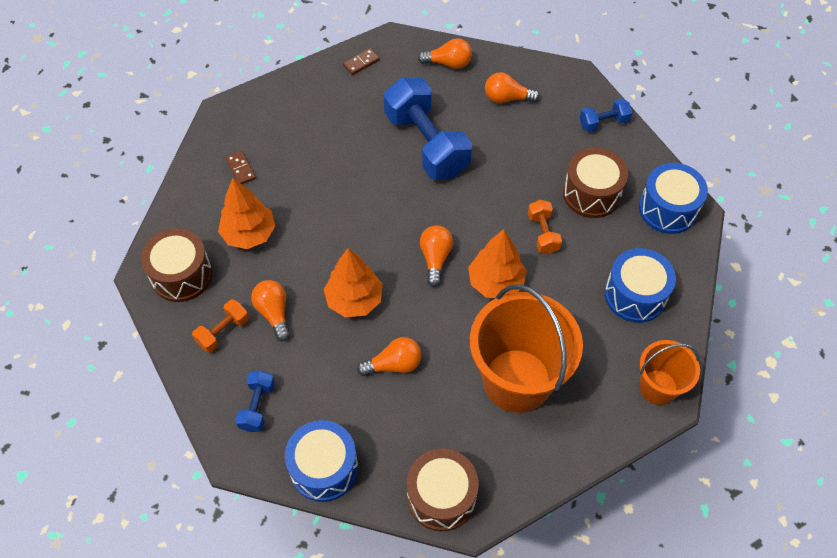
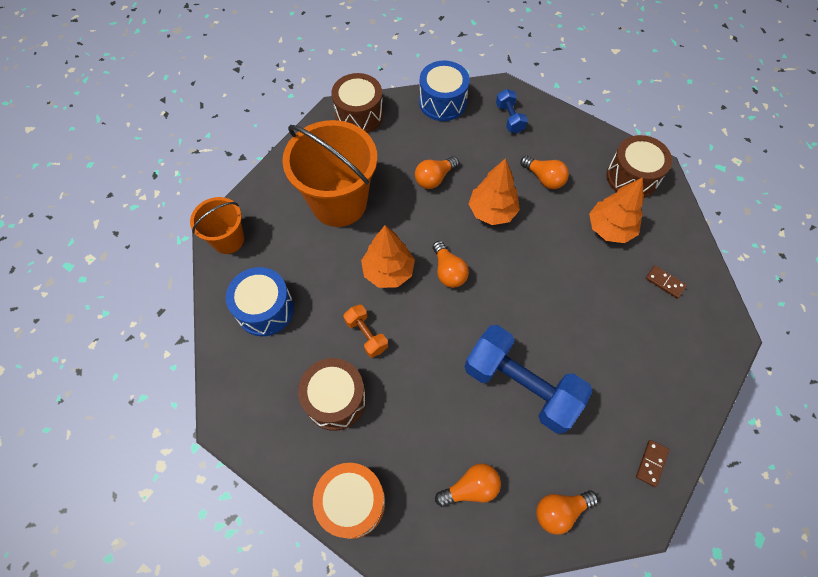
camera: 155 degrees right, 5 degrees up
(223, 332) = (569, 152): orange dumbbell -> none
(603, 122) = (352, 502): blue dumbbell -> orange drum
(668, 209) = (254, 415): blue drum -> none

